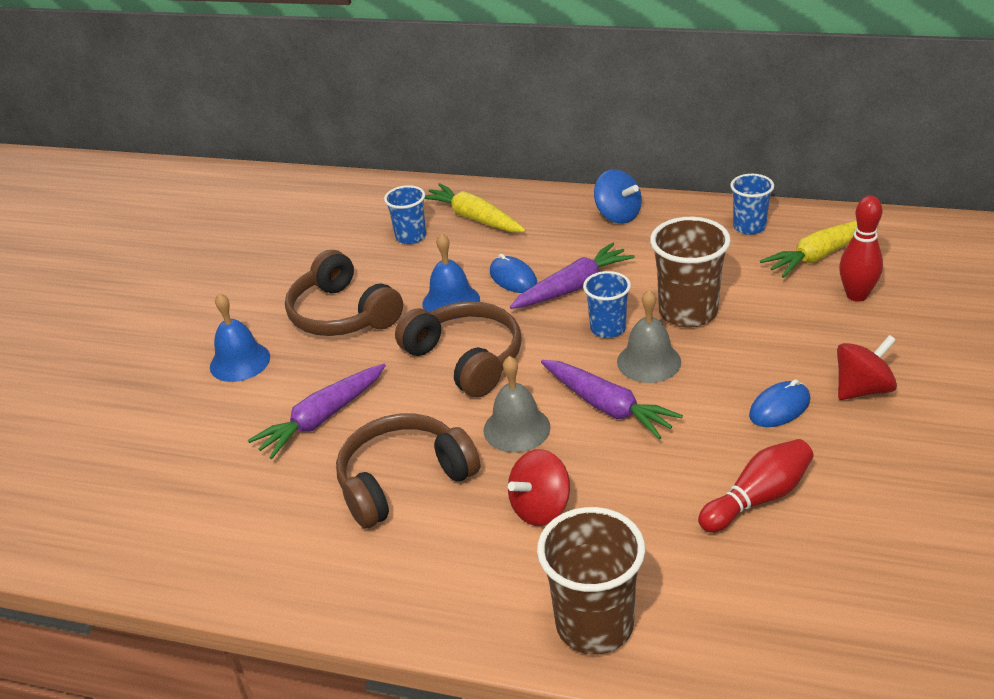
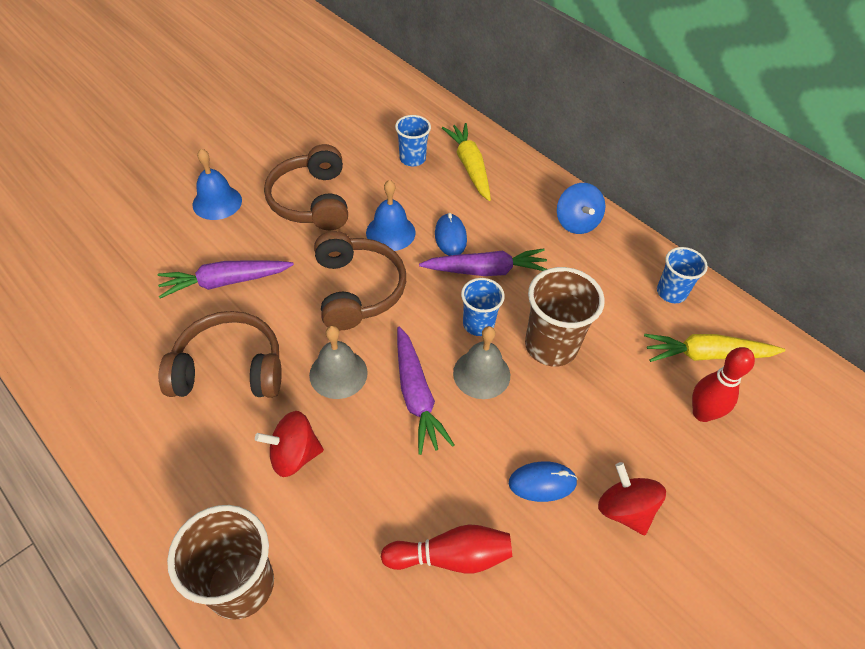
camera: 25 degrees right, 15 degrees up
(862, 389) = (624, 509): red spinning top -> red spinning top turned 120 degrees counterclockwise

